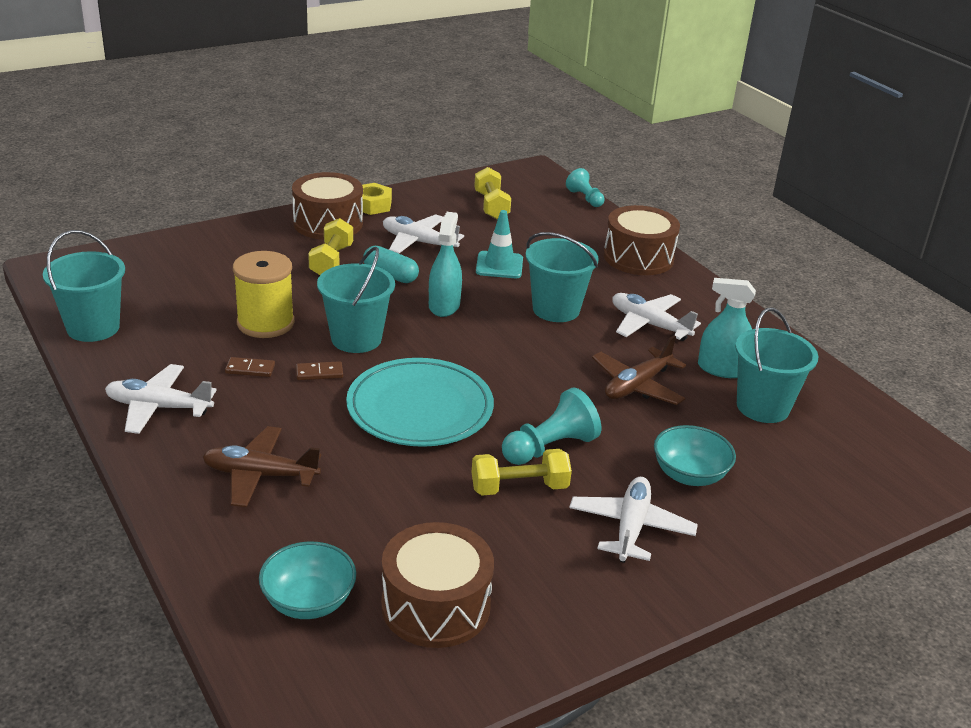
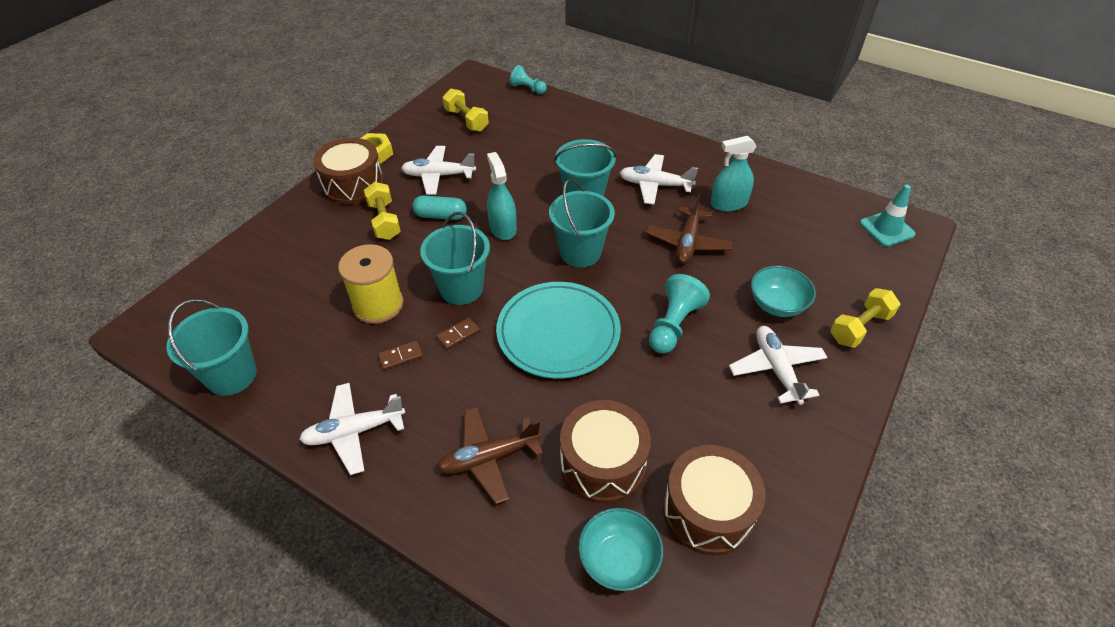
camera: 25 degrees left, 15 degrees up
(499, 265) = (514, 174): turquoise traffic cone -> turquoise traffic cone (886, 229)
(519, 487) = (681, 372): yellow dumbbell -> yellow dumbbell (859, 327)
(638, 257) = (603, 128): brown drum -> brown drum (602, 463)
(762, 407) = (776, 225): turquoise bucket -> turquoise bucket (580, 252)

